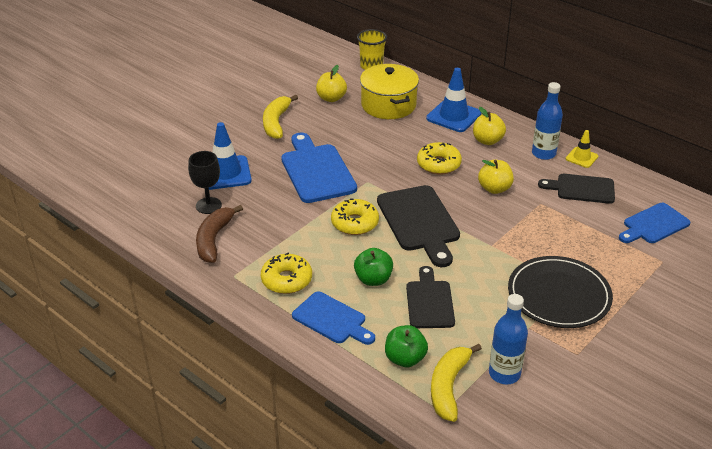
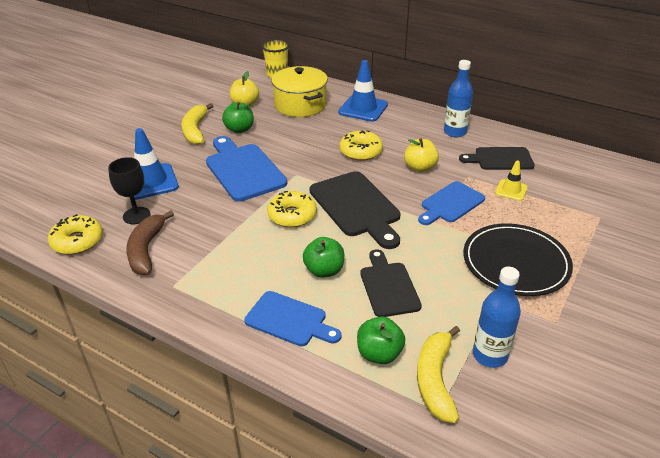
camera: 10 degrees left, 0 degrees up
(286, 280) = (232, 283): yellow donut -> yellow donut (77, 241)
(320, 126) = (239, 129): none -> green apple
(487, 141) = (400, 126): yellow apple -> none
(581, 157) = (490, 132): yellow traffic cone -> yellow traffic cone (511, 190)
(653, 225) = (578, 184): blue cutting board -> blue cutting board (450, 204)

